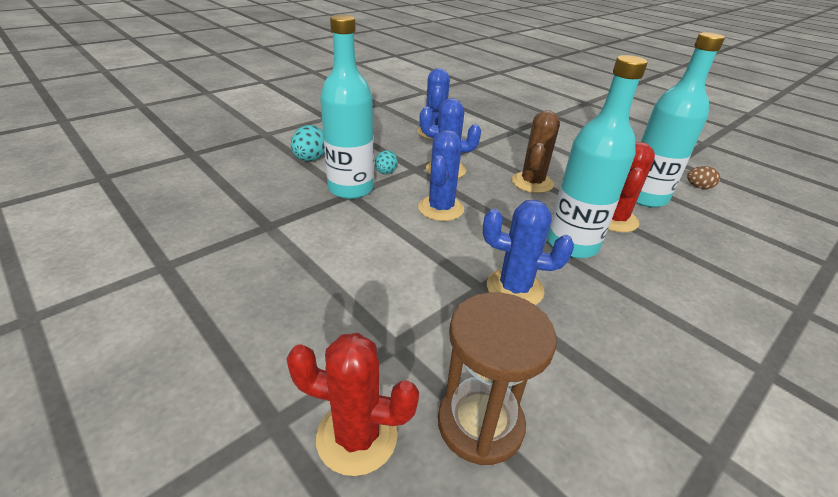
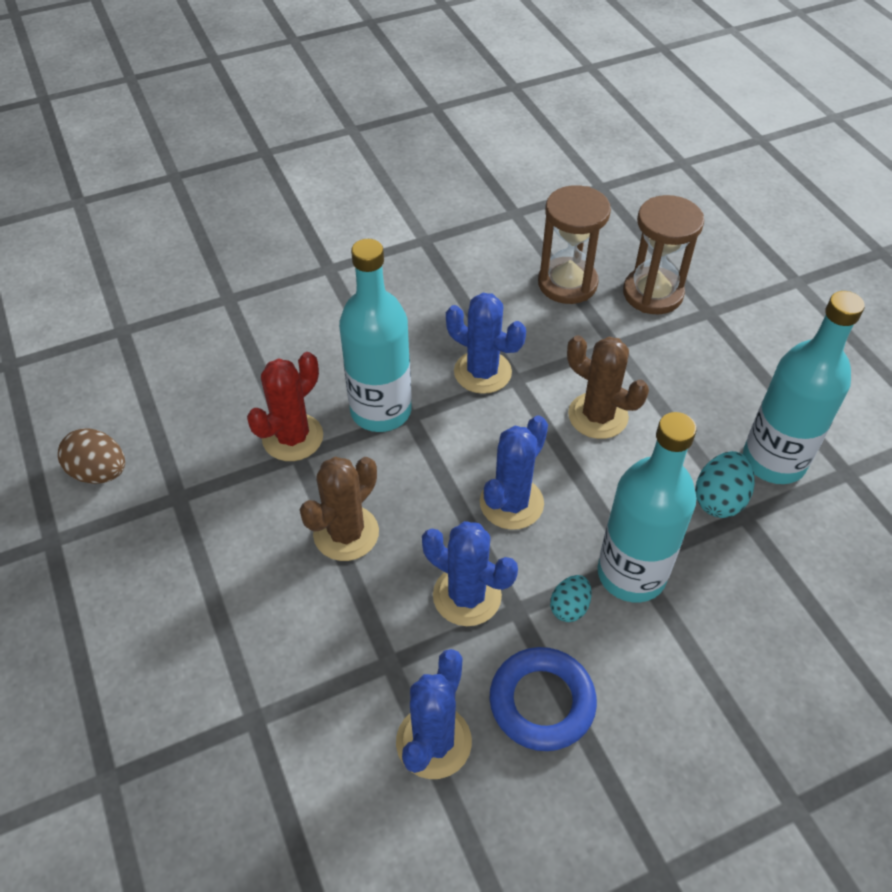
camera: 160 degrees left, 15 degrees up
(310, 159) = (696, 678): turquoise egg -> turquoise egg (719, 499)
(357, 436) = (653, 293): red cactus -> brown hourglass
(390, 145) = (542, 702): none -> blue ring
(395, 271) = (598, 416): none -> brown cactus
(644, 197) = (207, 468): turquoise bottle -> turquoise bottle (774, 461)
(698, 187) = (99, 472): brown egg -> brown egg, size x1.54

